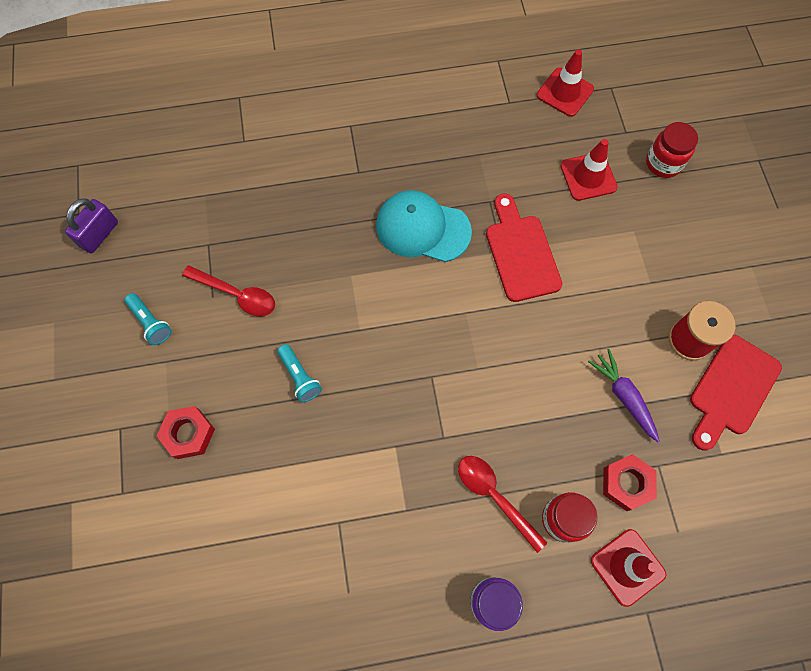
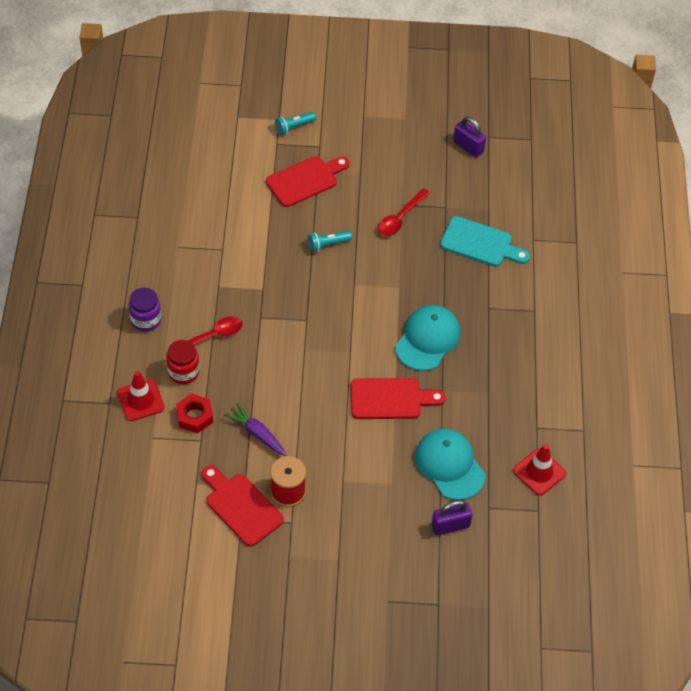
camera: 100 degrees right, 15 degrees down
(151, 323) = (391, 169): turquoise flashlight -> turquoise flashlight (294, 127)
(188, 434) = (305, 180): red nut -> red cutting board
(261, 195) = (480, 243): none -> turquoise cutting board
(588, 177) = (449, 465): red traffic cone -> turquoise cap
(623, 396) = (257, 434): purple carrot -> purple carrot turned 120 degrees counterclockwise
(663, 163) = (450, 526): red jar -> purple padlock

